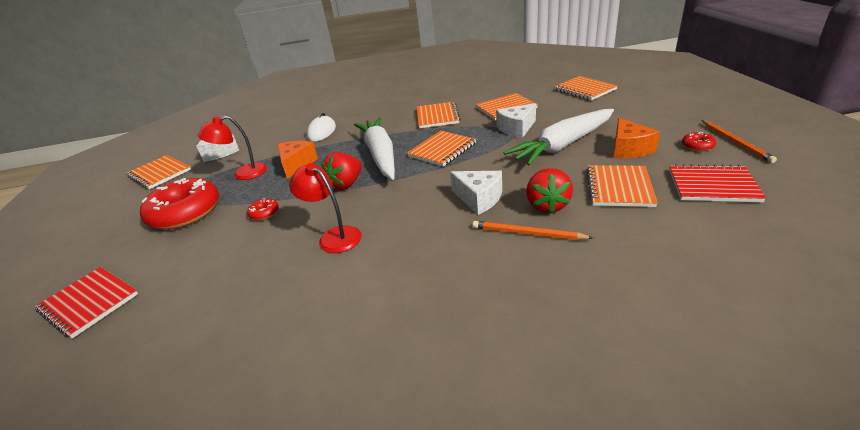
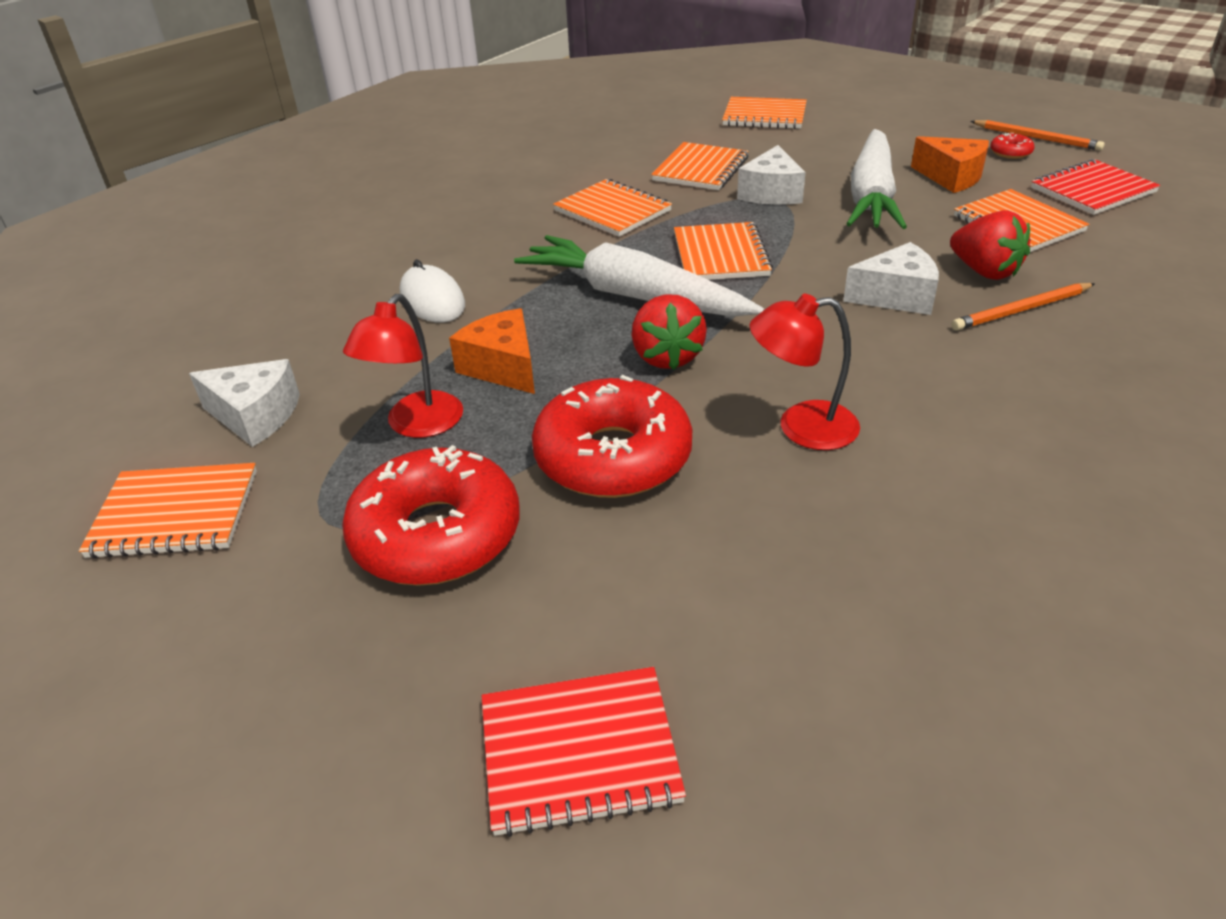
camera: 45 degrees left, 5 degrees up
(264, 213) = (613, 457): red donut -> red donut, size x2.46

